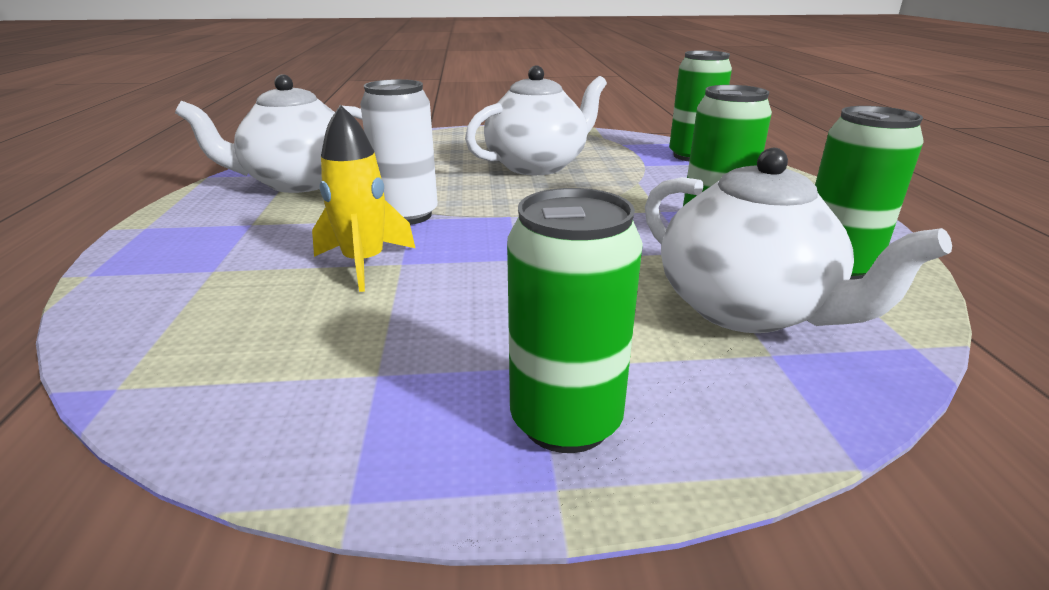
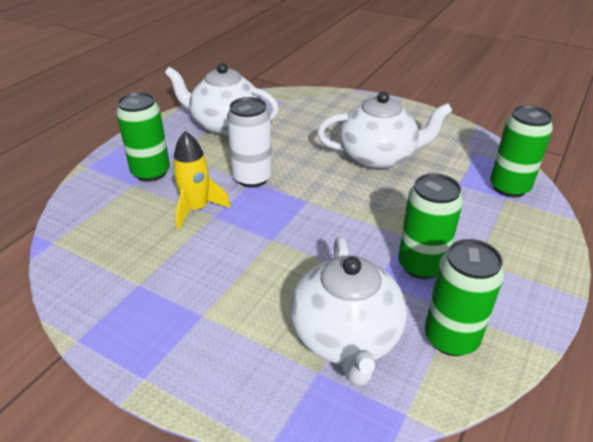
camera: 35 degrees right, 10 degrees up
(566, 421) = (180, 351): green can -> green can (151, 172)

